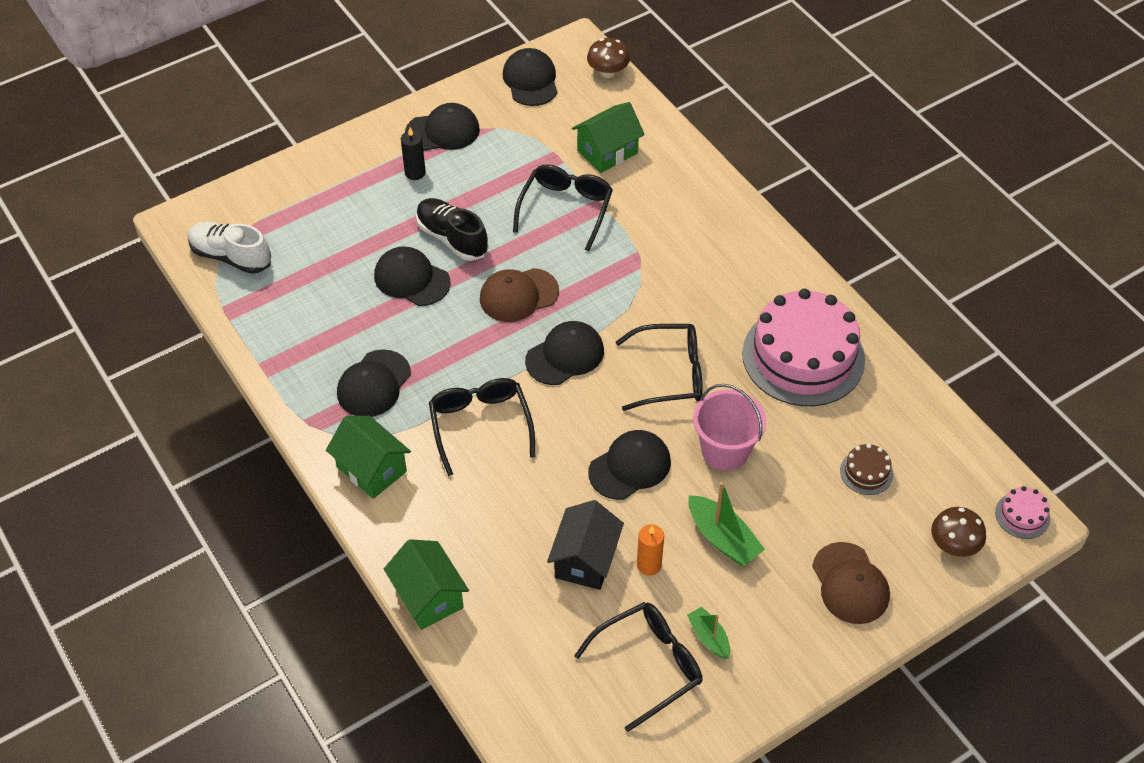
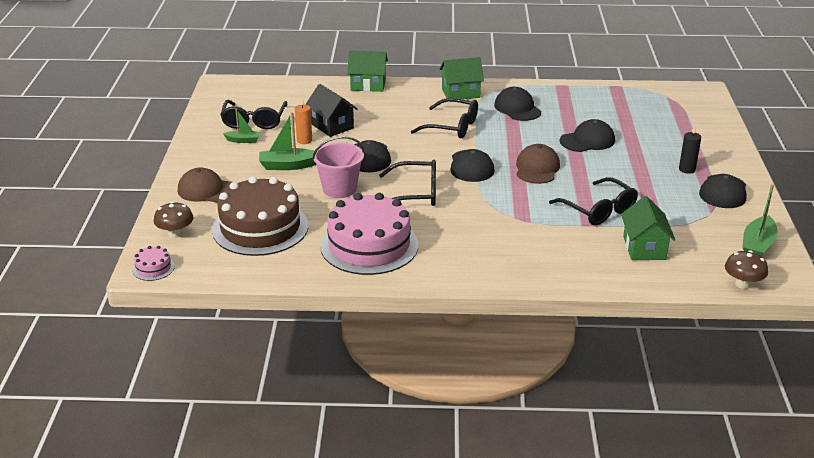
camera: 125 degrees right, 20 degrees down
(231, 256) = (661, 97): white shoe -> none
(452, 238) = (610, 163): black shoe -> none
(530, 80) = (757, 245): black cap -> green boat
(670, 374) = (415, 193): black glasses -> black glasses turned 120 degrees counterclockwise
(866, 472) = (260, 228): brown cake -> brown cake, size x2.43

